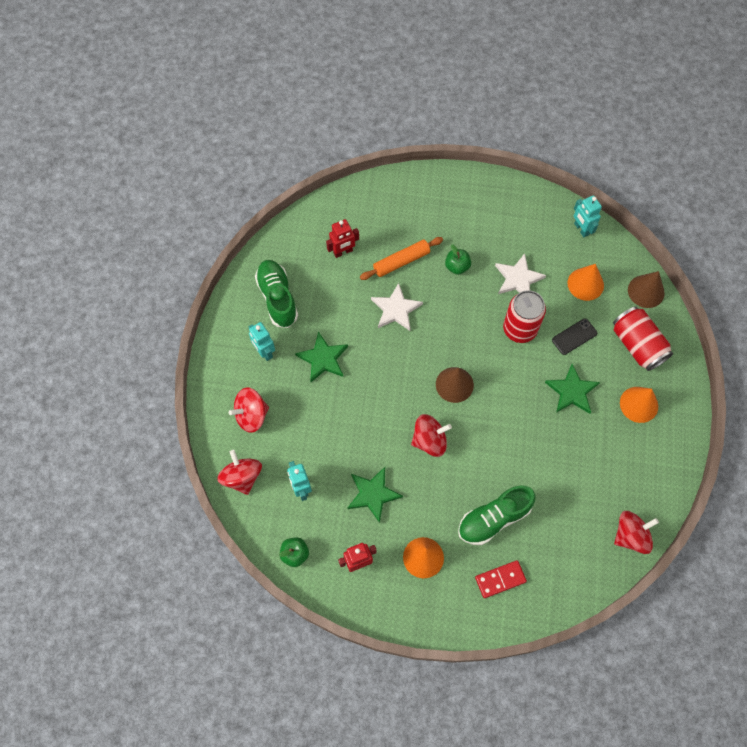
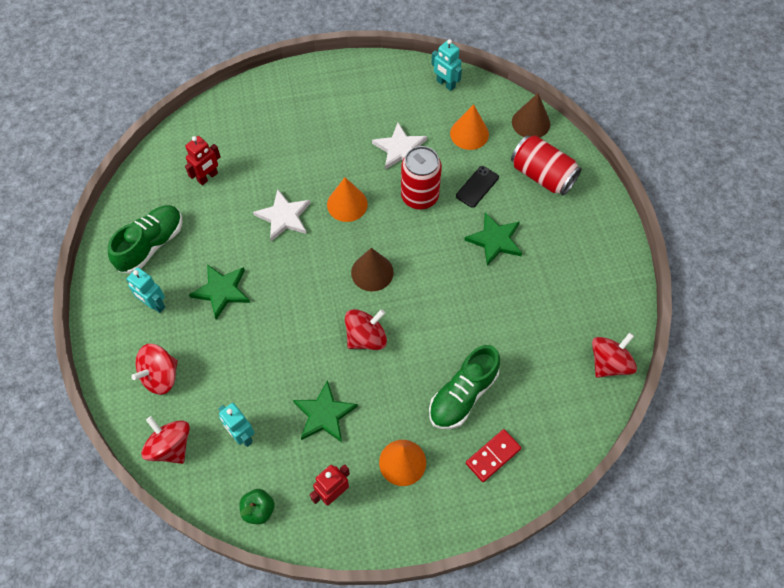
camera: 20 degrees left, 5 degrees down
(277, 298) = (151, 245): green shoe -> green shoe turned 75 degrees clockwise
(401, 261) = (273, 168): orange rolling pin -> none
(457, 267) = (333, 156): green apple -> none
(639, 404) = (566, 231): orange cone -> orange cone (347, 204)

